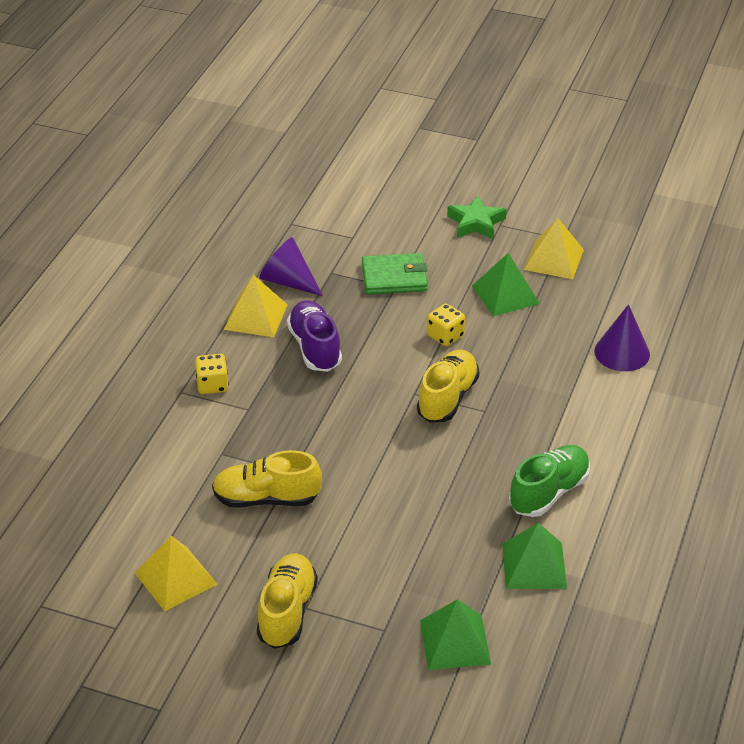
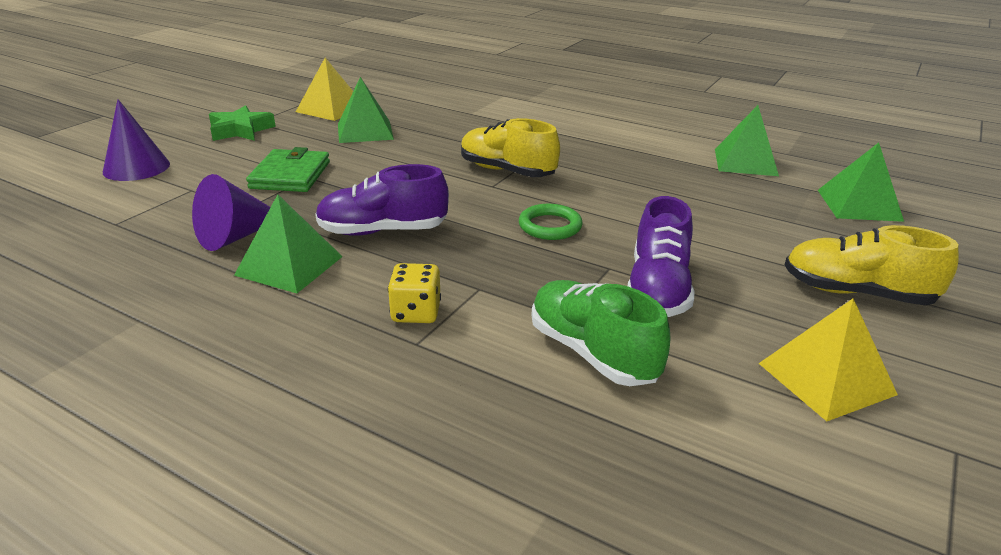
camera: 80 degrees left, 10 degrees down
(255, 316) = (289, 265): yellow pyramid -> green pyramid
(266, 499) = (657, 289): yellow shoe -> purple shoe
(348, 435) = (550, 226): none -> green ring
(445, 336) = (409, 162): yellow dice -> none
(549, 492) = (650, 146): green shoe -> green shoe (592, 353)
(622, 352) = (476, 102): purple cone -> purple cone (136, 167)

